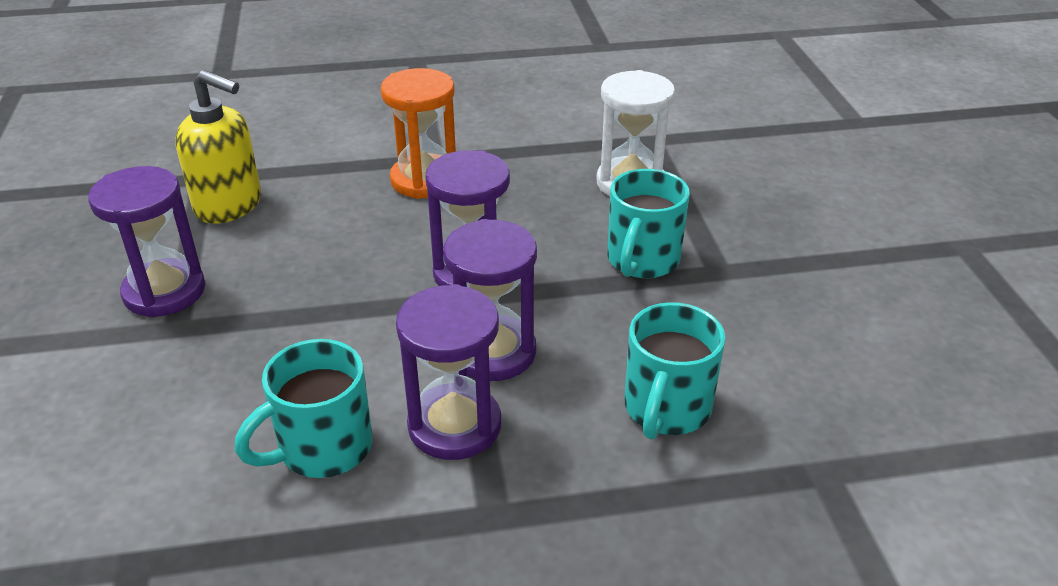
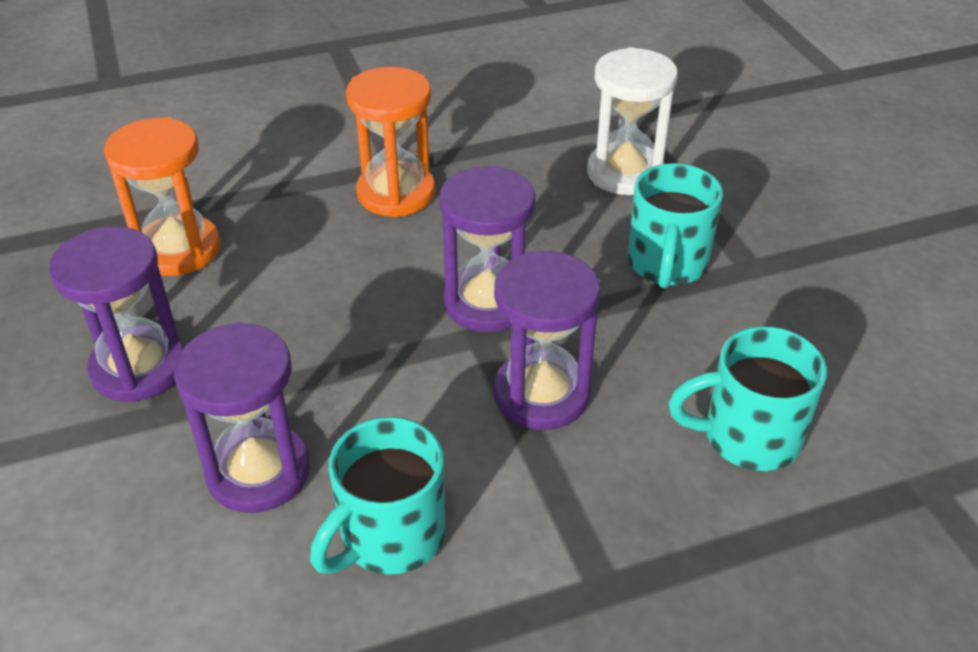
camera: 10 degrees left, 5 degrees up
(229, 205) = (179, 249): yellow soap dispenser -> orange hourglass
(454, 425) = (528, 488): purple hourglass -> purple hourglass (258, 472)
(666, 409) = (747, 437): turquoise mug -> turquoise mug turned 75 degrees clockwise

